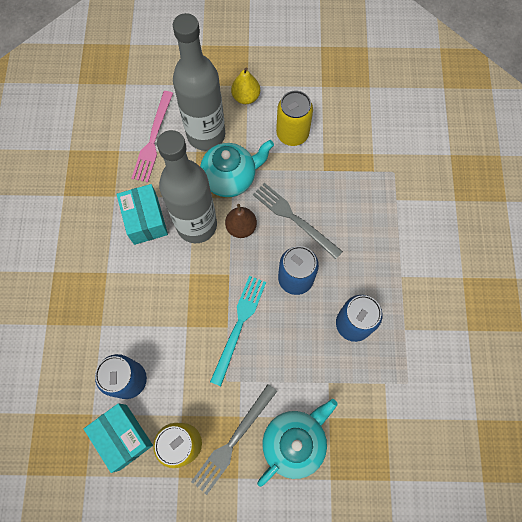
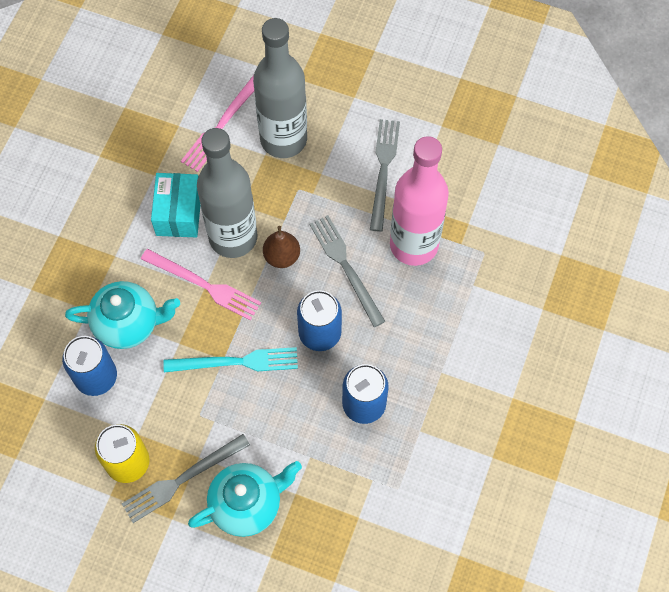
camera: 20 degrees right, 5 degrees down
(123, 437) = (68, 433): turquoise box -> none
(188, 271) = (204, 285): none -> pink fork
(230, 178) = (291, 198): turquoise teapot -> turquoise teapot (128, 324)
(239, 325) = (236, 362): turquoise fork -> turquoise fork turned 45 degrees clockwise
(246, 97) = (347, 110): yellow pear -> none
(292, 134) = (383, 170): yellow can -> grey fork
(339, 184) = (414, 245): none -> pink bottle

